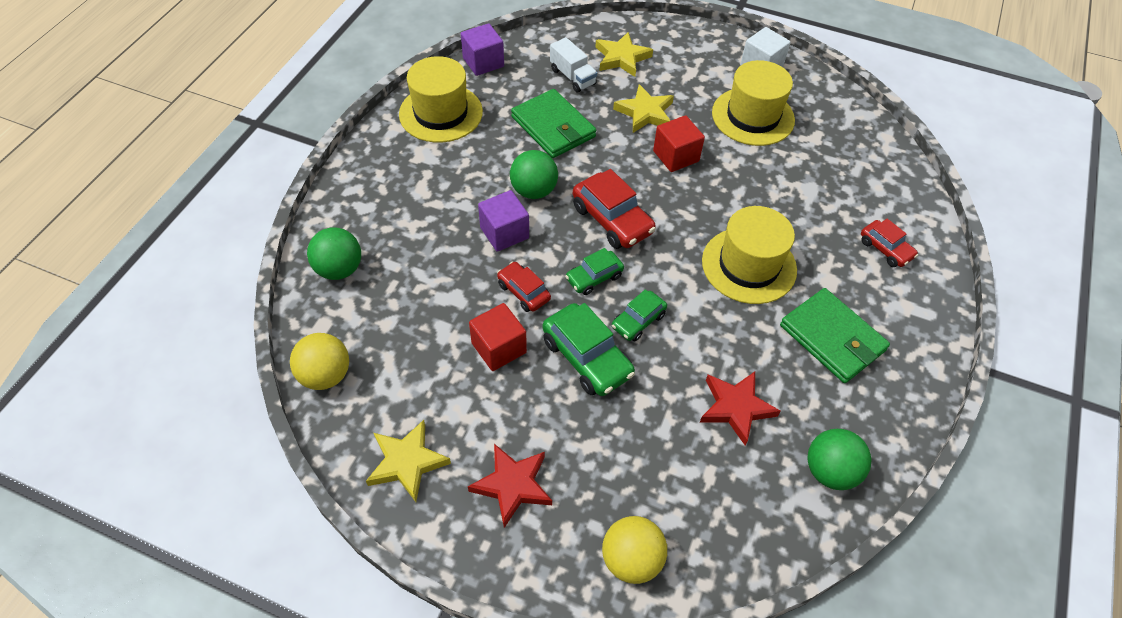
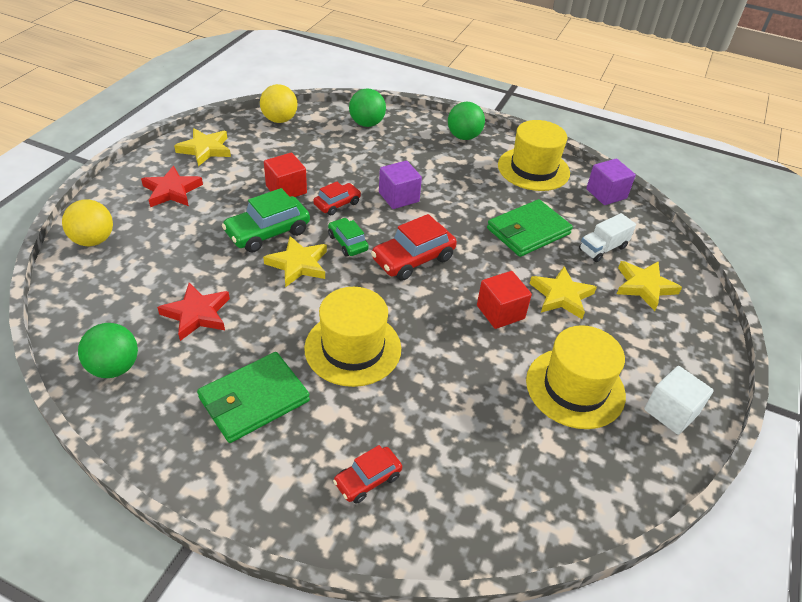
camera: 90 degrees right, 10 degrees down
(534, 191) = (446, 215): green ball -> green ball (464, 137)
(638, 321) = (298, 264): green car -> yellow star

